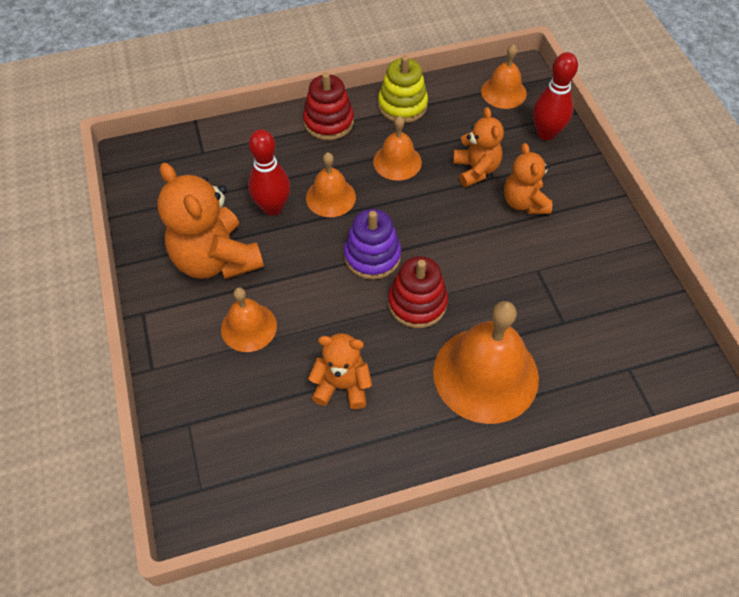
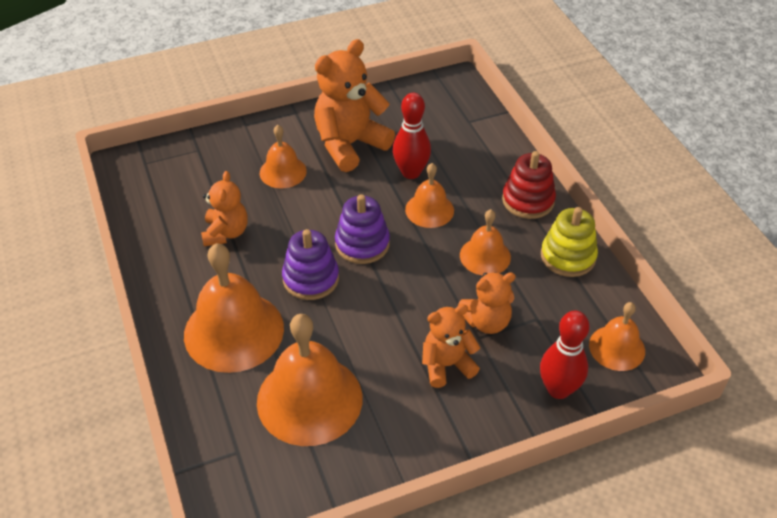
camera: 85 degrees right, 10 degrees down
(417, 303) = (311, 279): red stacking toy -> purple stacking toy
(567, 308) = (309, 399): none -> orange bell

